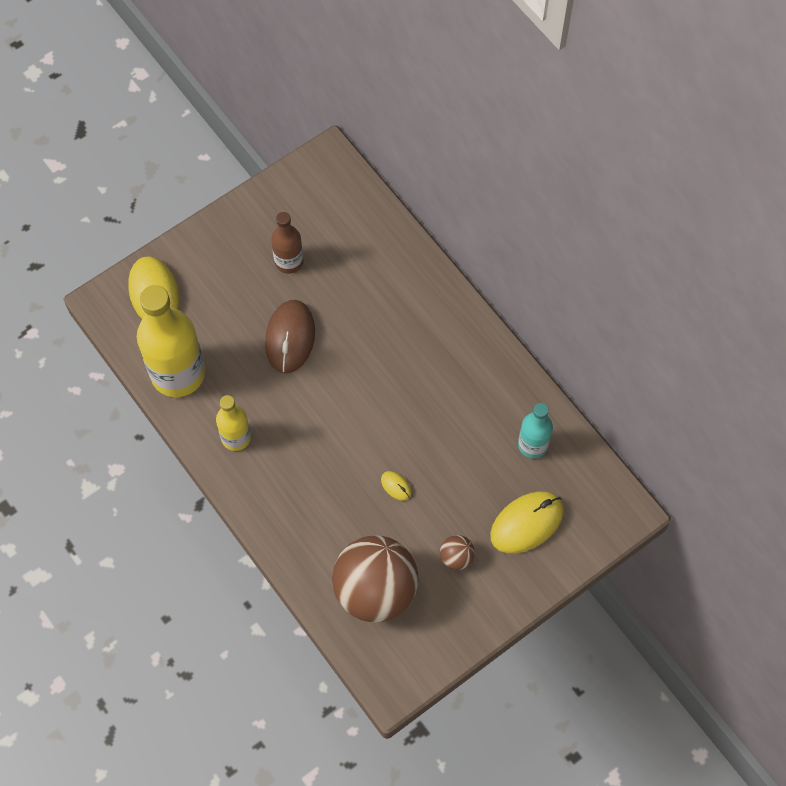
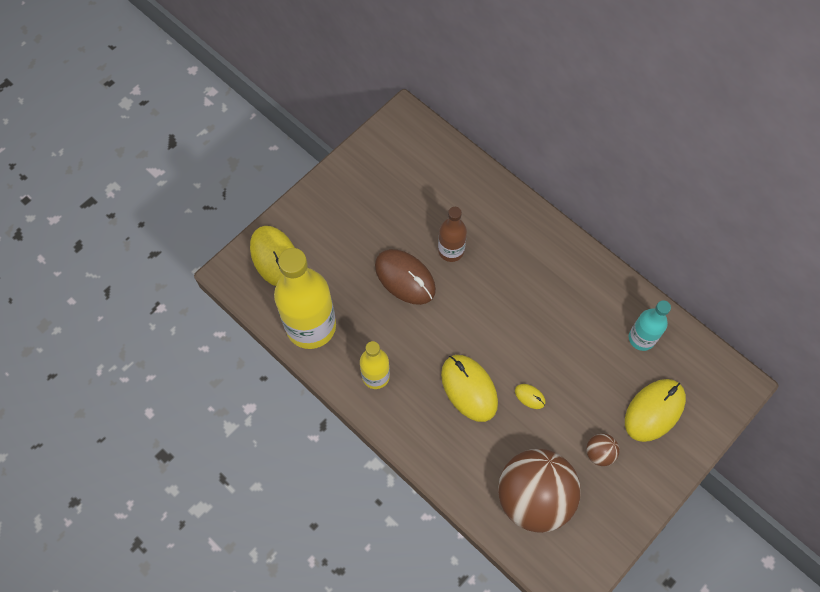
camera: 10 degrees left, 0 degrees up
(289, 261) = (389, 211): brown bottle -> brown bottle (451, 250)
(290, 338) = (405, 278): brown mouse -> brown mouse turned 45 degrees counterclockwise
(333, 467) = (469, 388): none -> yellow mouse

